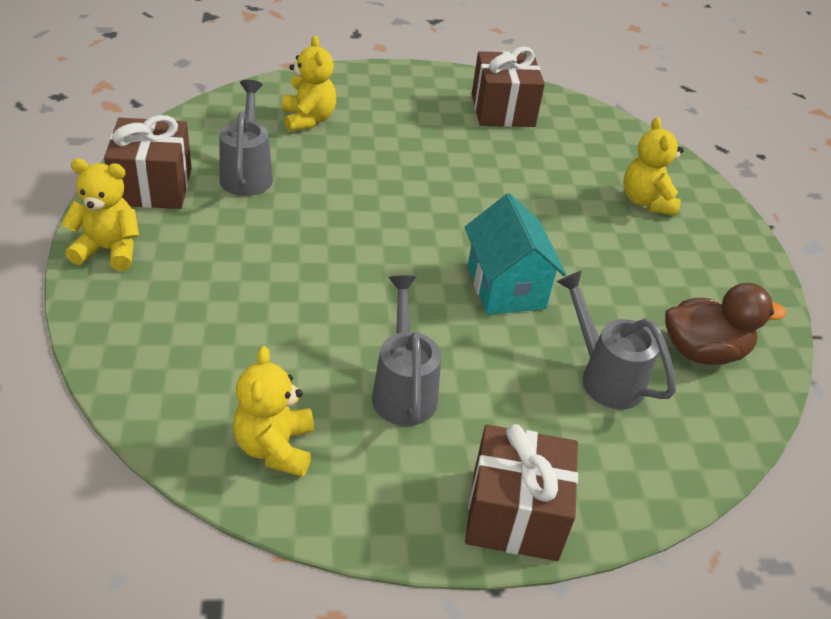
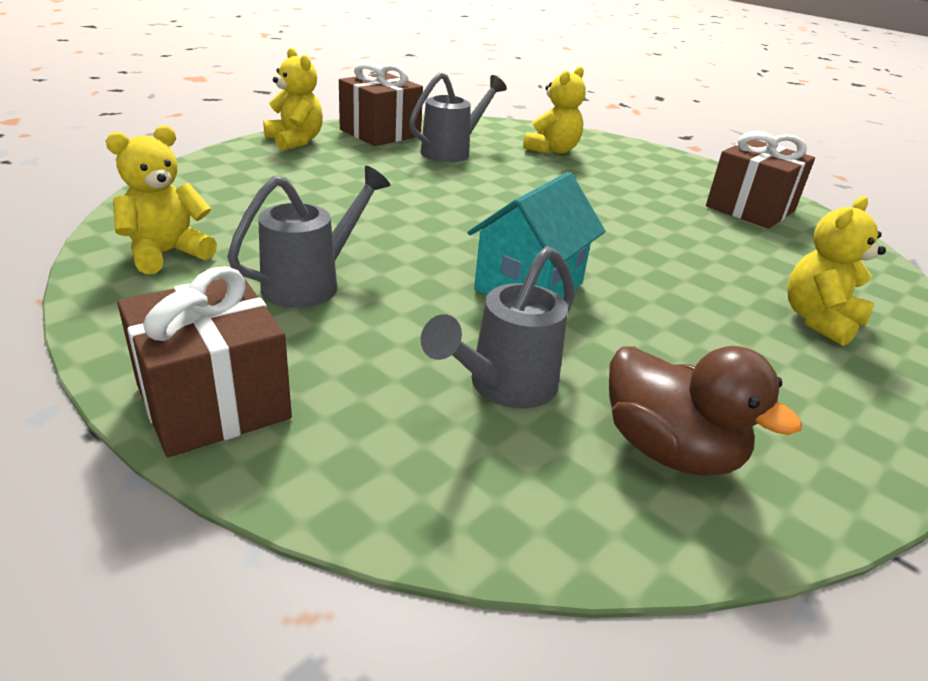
camera: 50 degrees right, 10 degrees down
(604, 376) = (503, 388): grey watering can -> grey watering can turned 150 degrees counterclockwise

